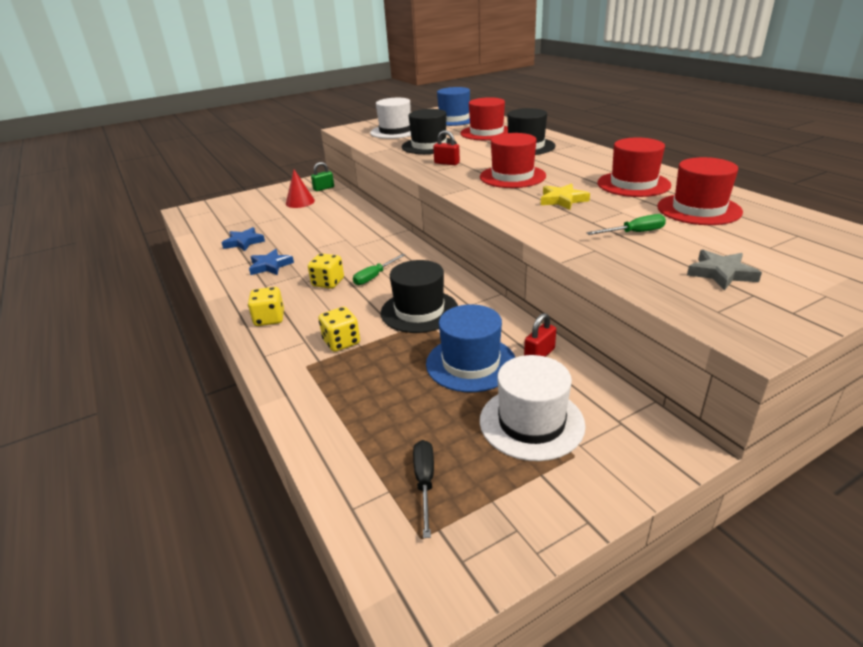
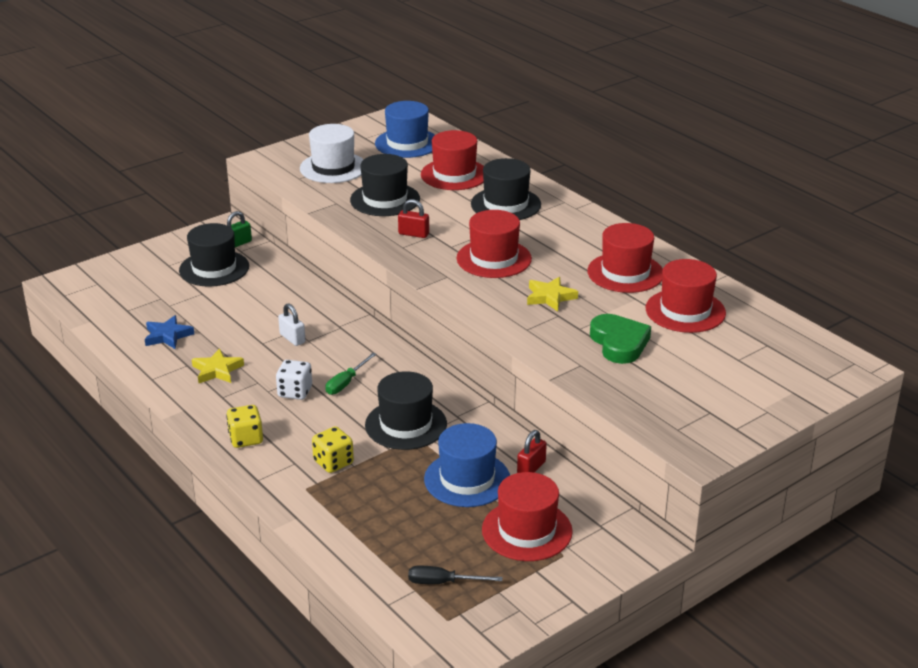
camera: 10 degrees left, 0 degrees up
(270, 266) = (217, 370): blue star -> yellow star
(300, 202) = (214, 268): red cone -> black hat
(328, 283) = (295, 392): yellow dice -> white dice
(341, 245) = (292, 338): none -> white padlock
(425, 483) = (443, 582): black screwdriver -> black screwdriver turned 75 degrees counterclockwise
(531, 422) = (527, 530): white hat -> red hat
(634, 233) = (619, 343): green screwdriver -> green heart
(721, 273) = (689, 390): grey star -> none

